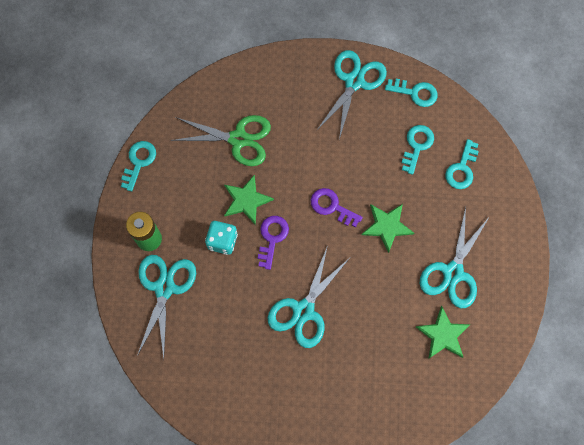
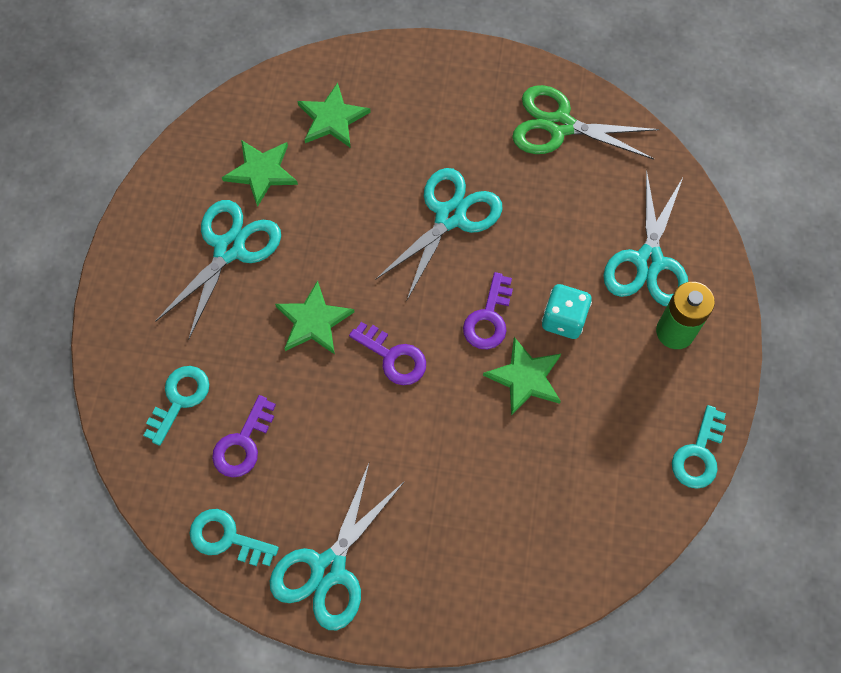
camera: 175 degrees left, 5 degrees down
(238, 139) = (535, 479): green scissors -> green scissors (559, 125)
(399, 385) = (332, 118): none -> green star
(417, 145) = (243, 443): turquoise key -> purple key

